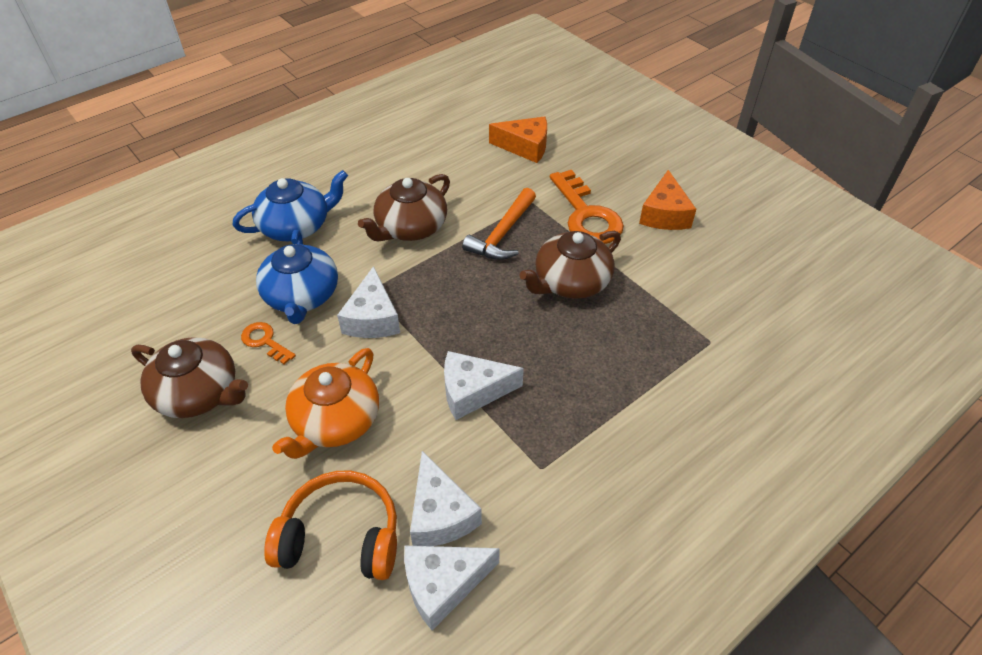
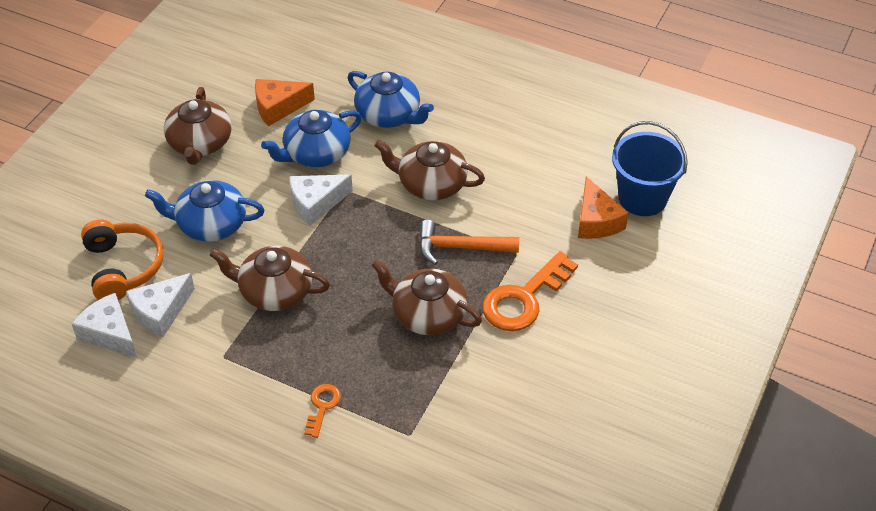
camera: 65 degrees right, 0 degrees up
(265, 341) = (261, 154): orange key -> orange key (322, 406)
(335, 421) = (210, 224): orange teapot -> blue teapot
(473, 391) = (274, 291): white cheese -> brown teapot
(517, 116) = (642, 198): none -> blue bucket
(664, 214) = (564, 358): orange cheese -> orange cheese (278, 107)

